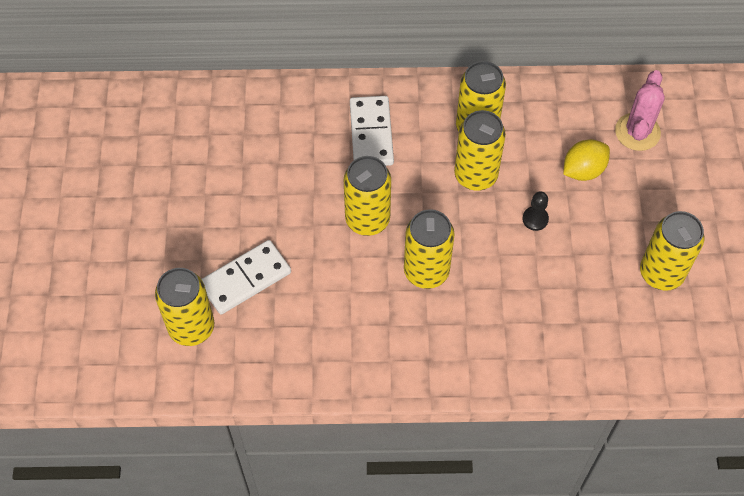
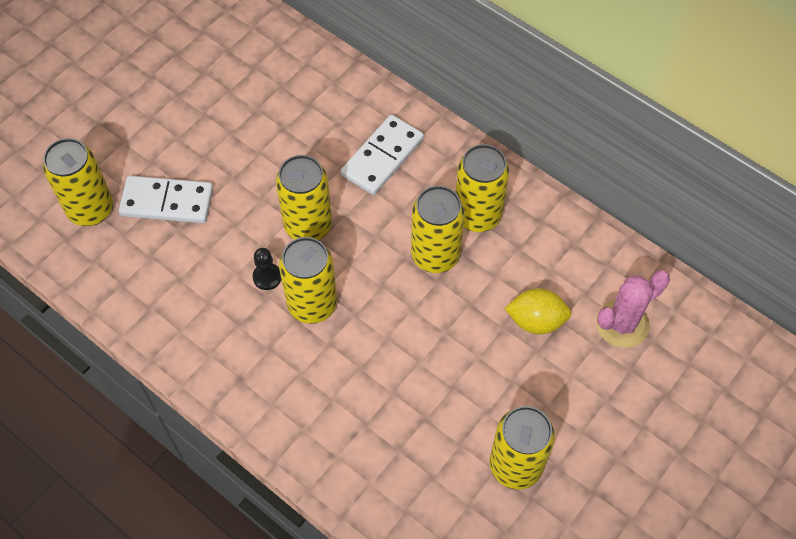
camera: 40 degrees right, 0 degrees up
(535, 219) = (449, 331): black pawn -> black pawn (267, 277)

